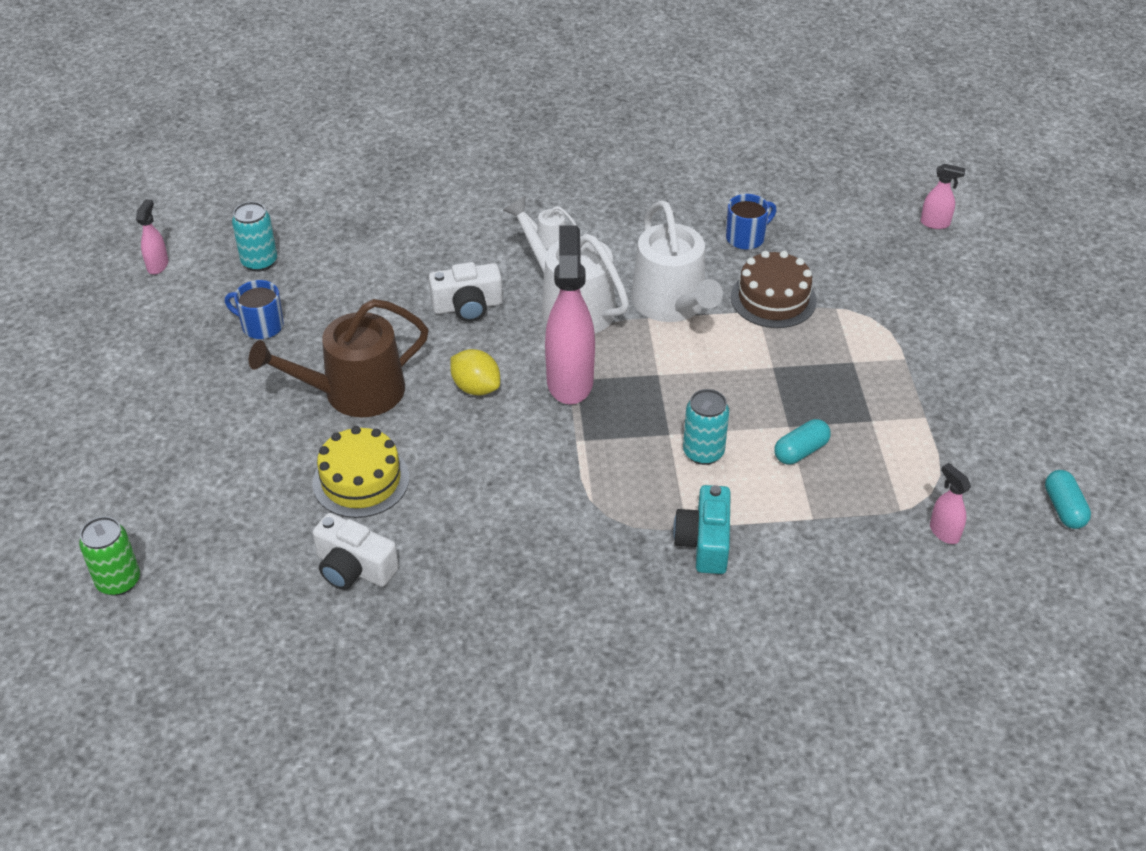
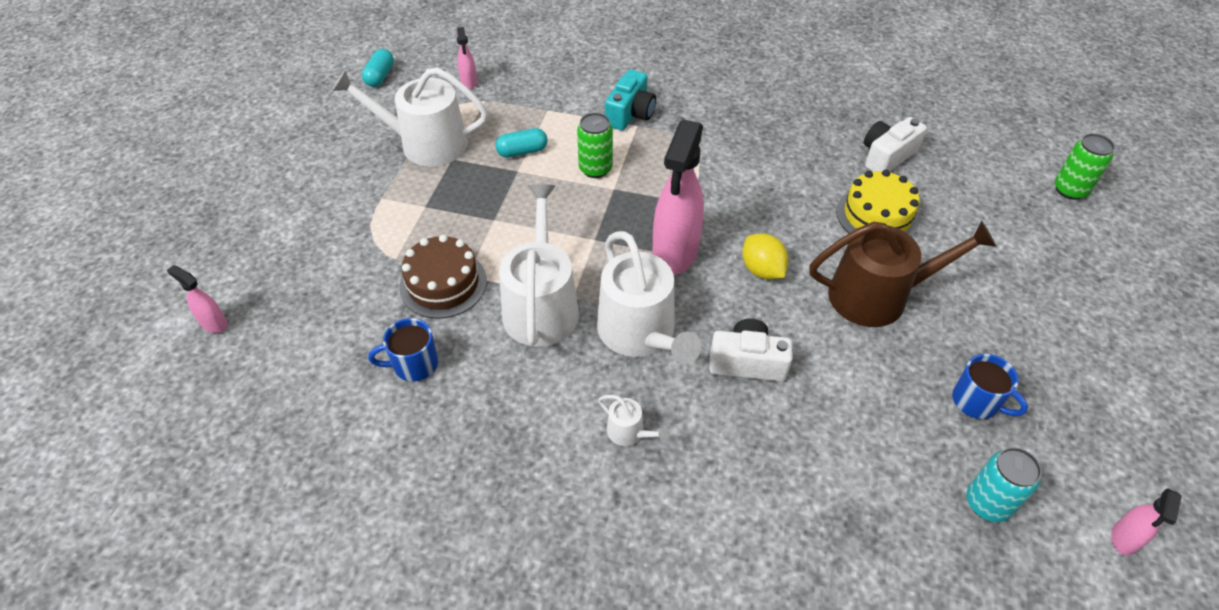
camera: 160 degrees left, 5 degrees up
(354, 568) = (886, 156): white camera -> white camera turned 90 degrees counterclockwise
(703, 452) = (595, 169): turquoise can -> green can
(917, 430) = (425, 144): none -> white watering can

